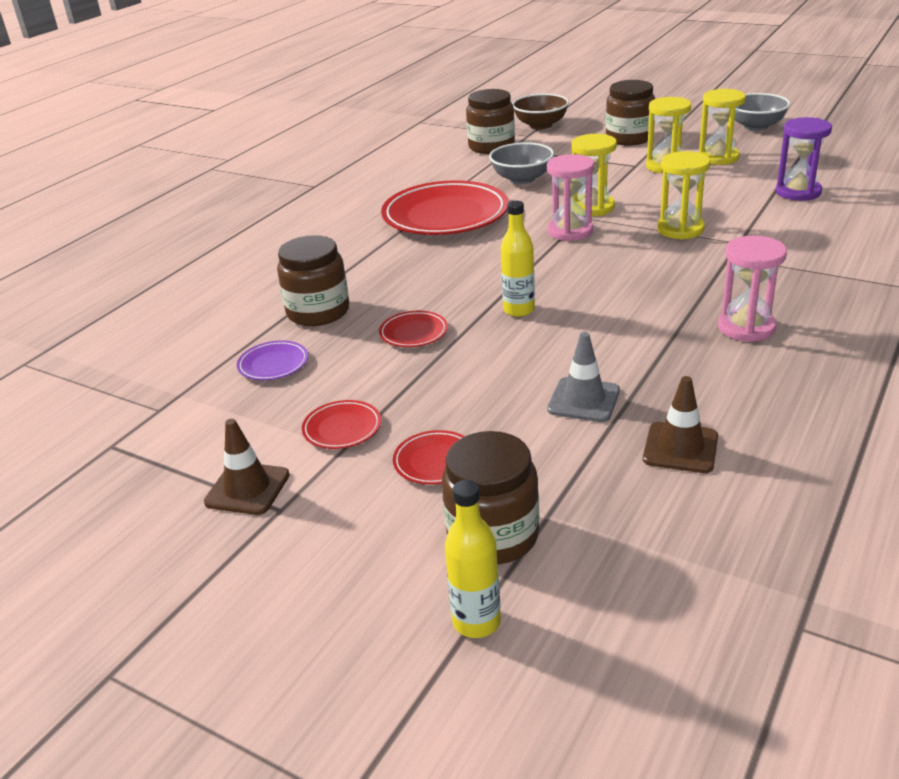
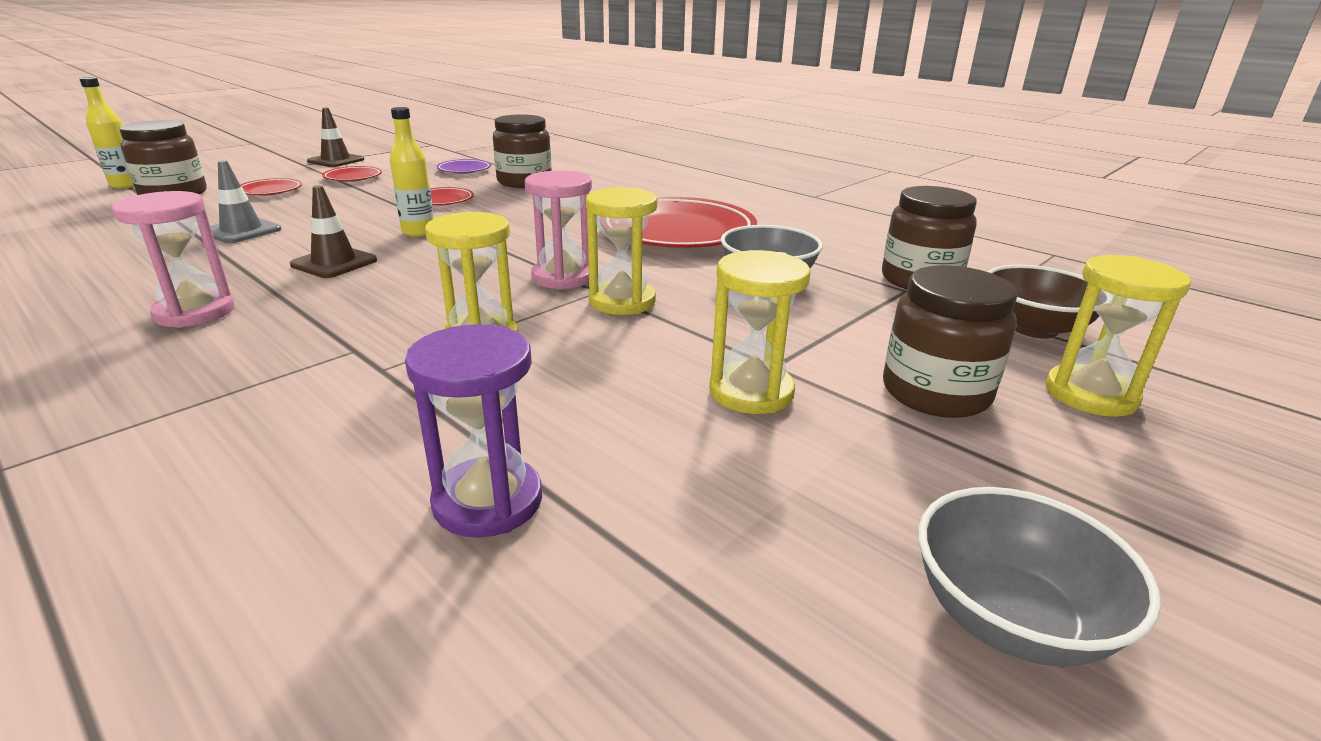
camera: 100 degrees right, 5 degrees down
(680, 448) = (117, 246): brown traffic cone -> brown traffic cone (334, 263)
(718, 157) = (765, 464): yellow hourglass -> yellow hourglass (1090, 395)

